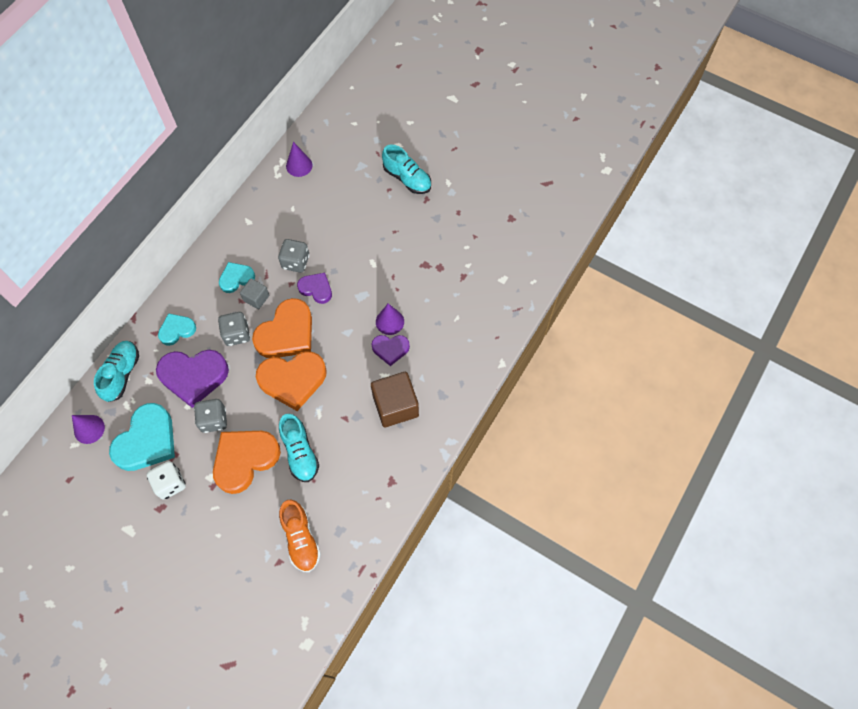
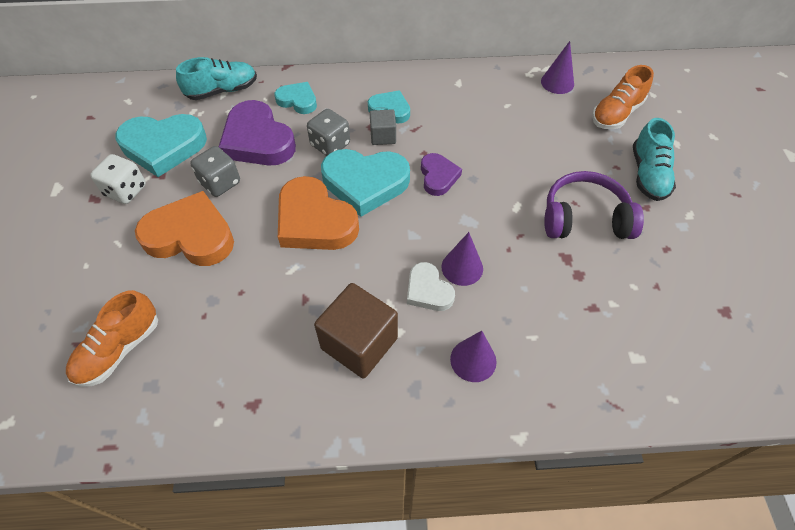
camera: 55 degrees right, 10 degrees down
(89, 429) = (150, 101): purple cone -> purple cone (473, 360)
(287, 333) = (365, 183): orange heart -> turquoise heart
(295, 262) = (452, 142): grey dice -> none
(300, 452) = (231, 281): turquoise shoe -> none
(351, 155) = (616, 113): none -> orange shoe
(390, 349) = (428, 290): purple heart -> white heart
(408, 235) = (585, 218): none -> purple headphones

